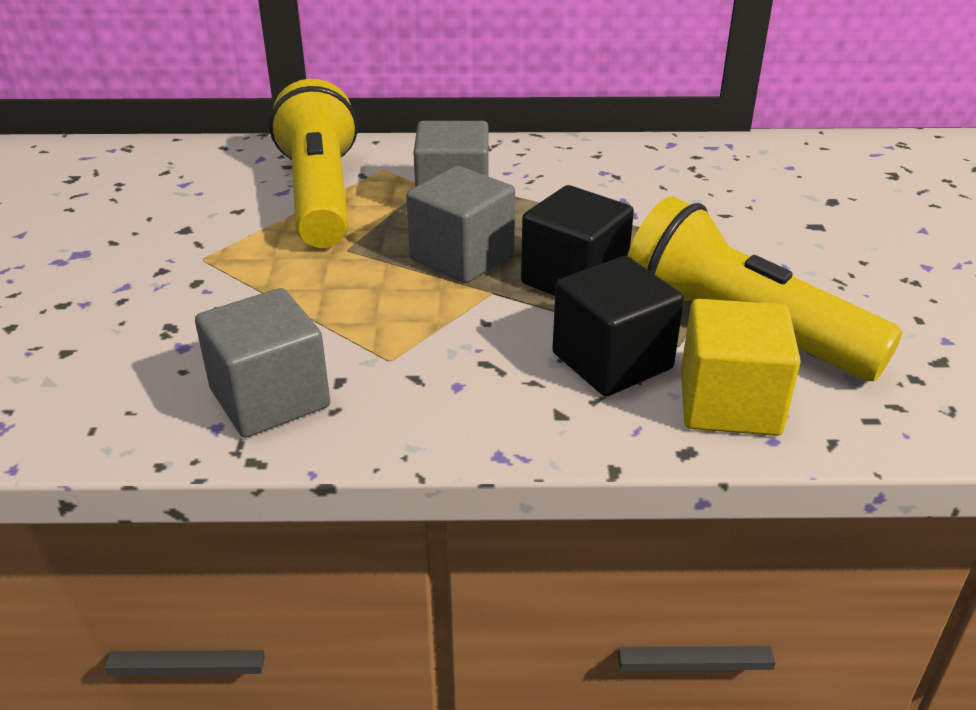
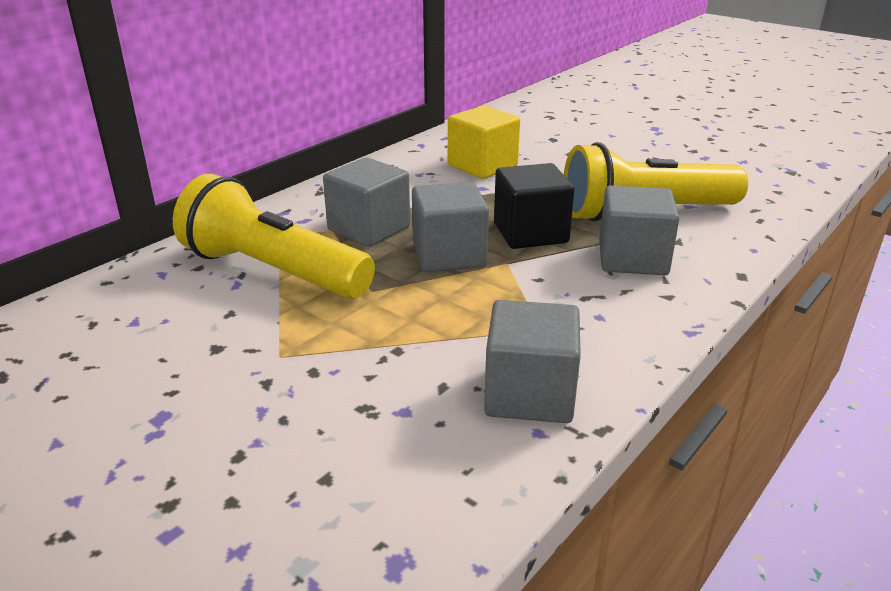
camera: 50 degrees left, 5 degrees down
(612, 361) = (632, 258): black cube -> grey cube
(729, 403) = (710, 246): yellow cube -> yellow cube (482, 166)

